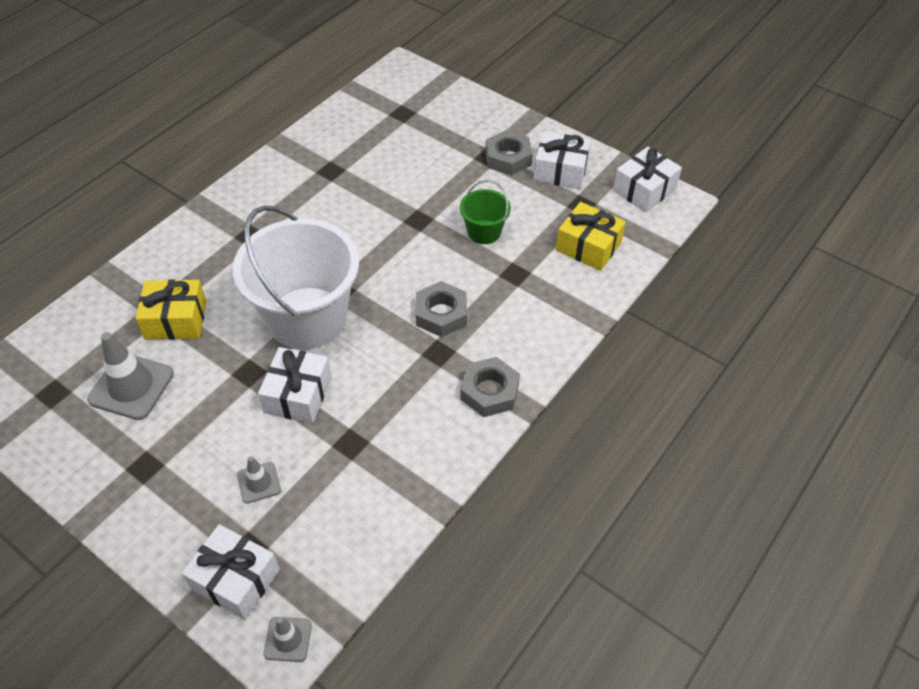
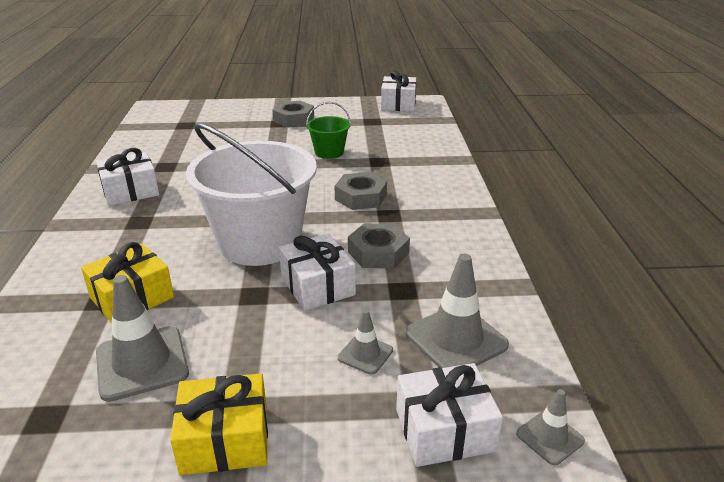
camera: 40 degrees left, 20 degrees down
(330, 517) = (456, 339): none -> grey traffic cone
(489, 391) = (453, 216): grey nut -> grey nut (378, 252)
(560, 171) = (336, 113): white gift -> white gift (130, 191)
(588, 246) = (404, 134): yellow gift -> yellow gift (225, 439)

